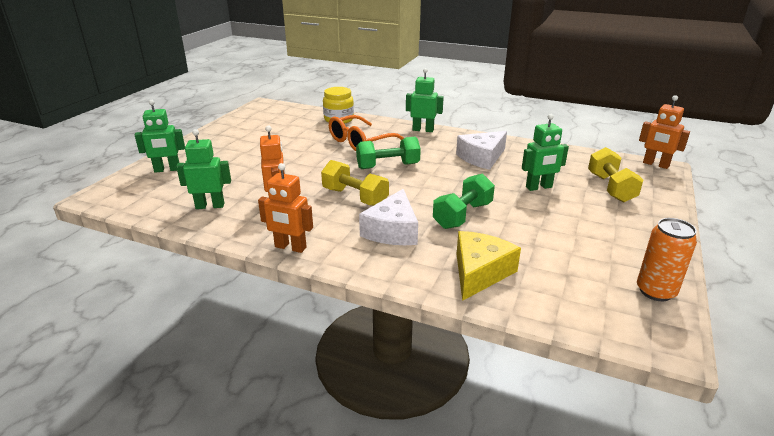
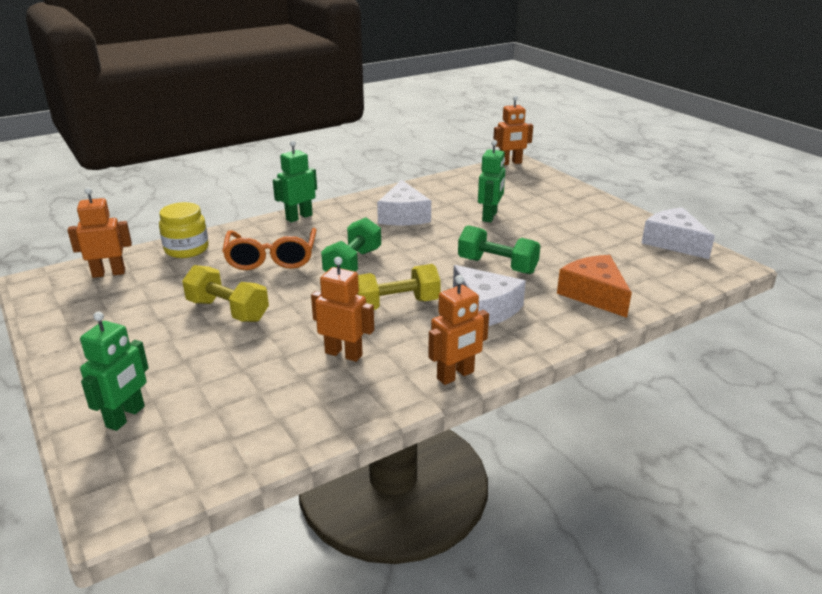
camera: 55 degrees left, 0 degrees up
(210, 206) = (291, 405): green robot -> none
(290, 114) = (109, 273): none -> orange robot
(462, 215) = (497, 266): green dumbbell -> green dumbbell turned 45 degrees counterclockwise
(479, 272) = (594, 294): yellow cheese -> orange cheese
(610, 188) = (524, 193): yellow dumbbell -> yellow dumbbell (227, 311)
(655, 291) = (673, 242): orange can -> white cheese

